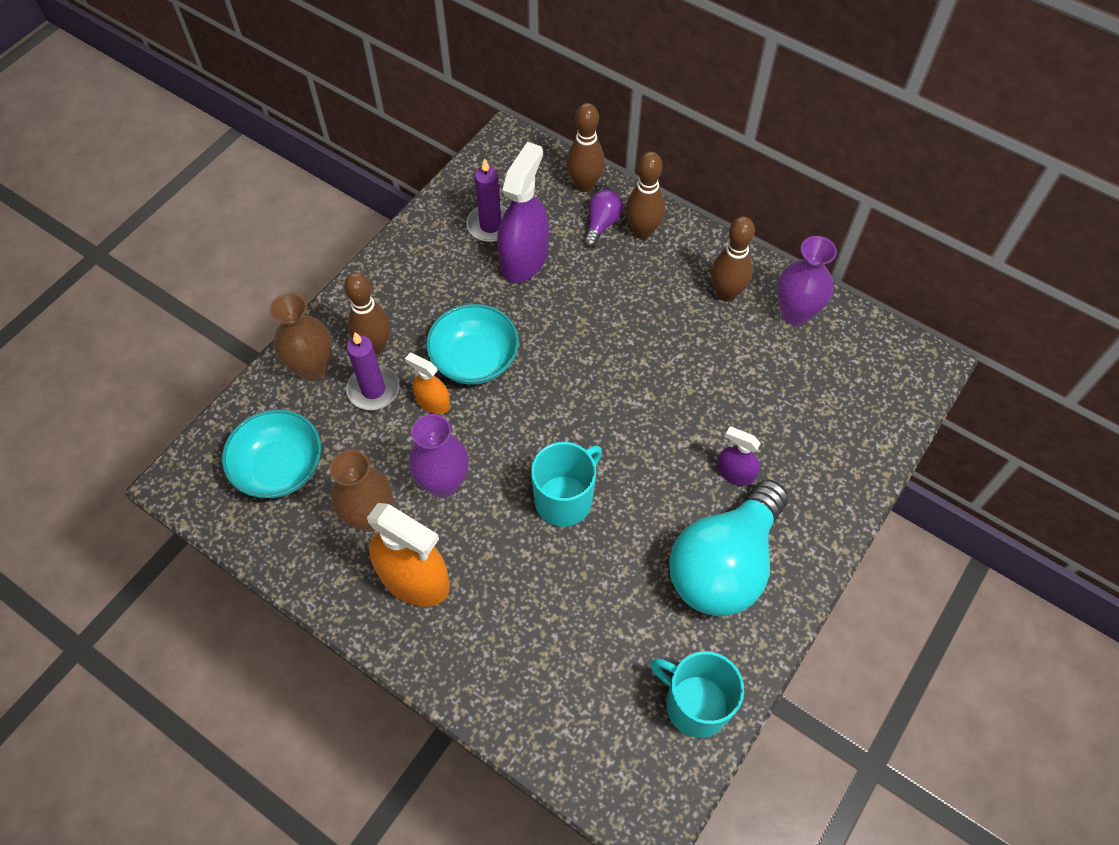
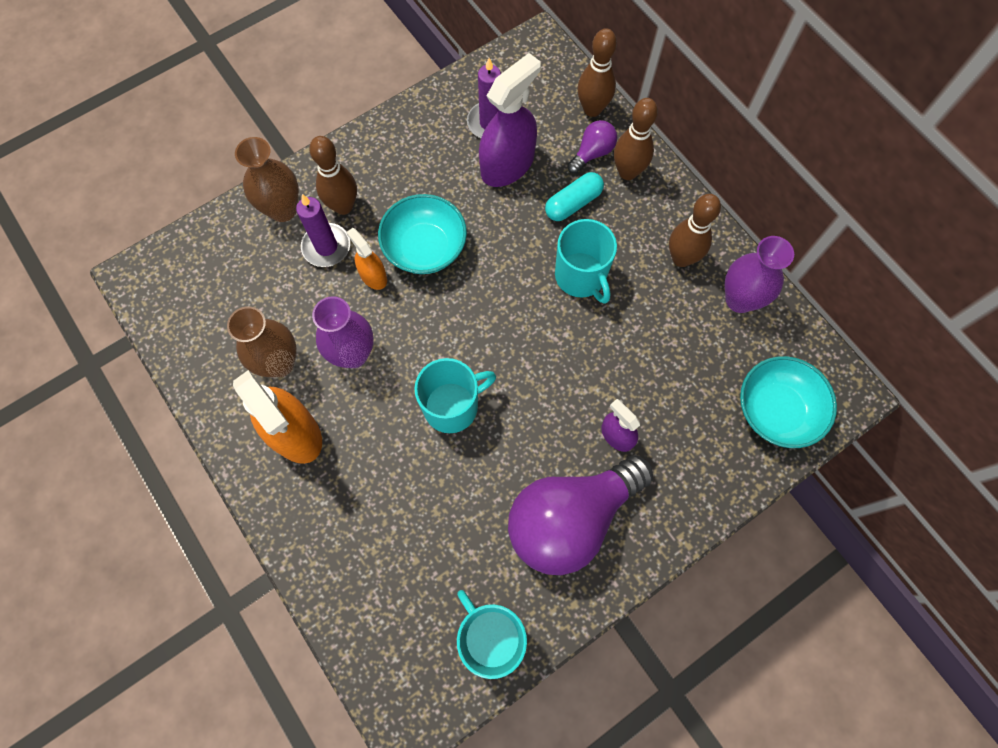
camera: 20 degrees right, 10 degrees up
(280, 467) = (221, 292): turquoise bowl -> turquoise bowl (776, 410)
(603, 275) = (573, 203): none -> turquoise capsule
(639, 339) = (581, 276): none -> turquoise mug
(724, 564) = (570, 518): turquoise light bulb -> purple light bulb

